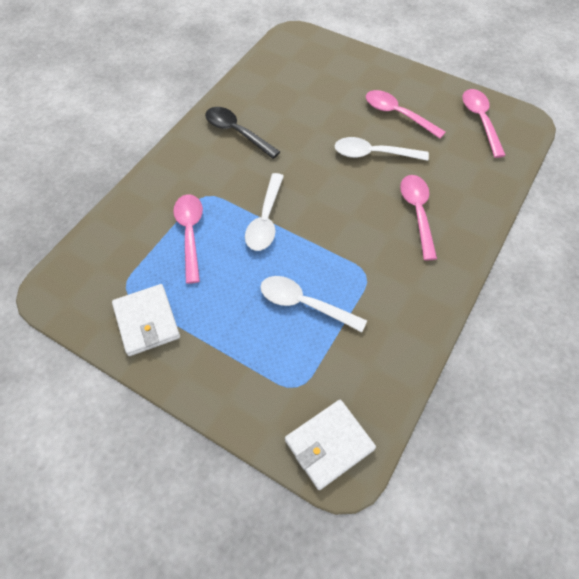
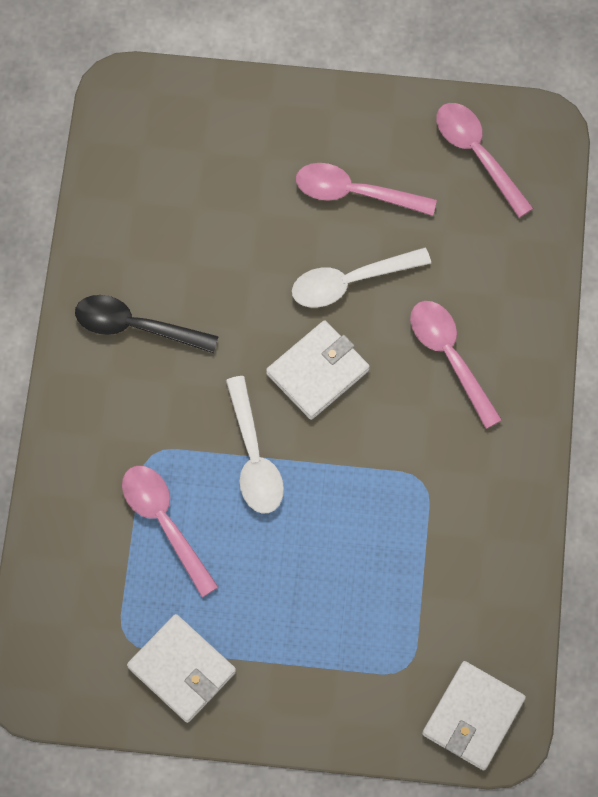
camera: 25 degrees left, 10 degrees up
(304, 304) = (364, 558): white spoon -> none
(329, 191) = (318, 372): none -> white wallet

